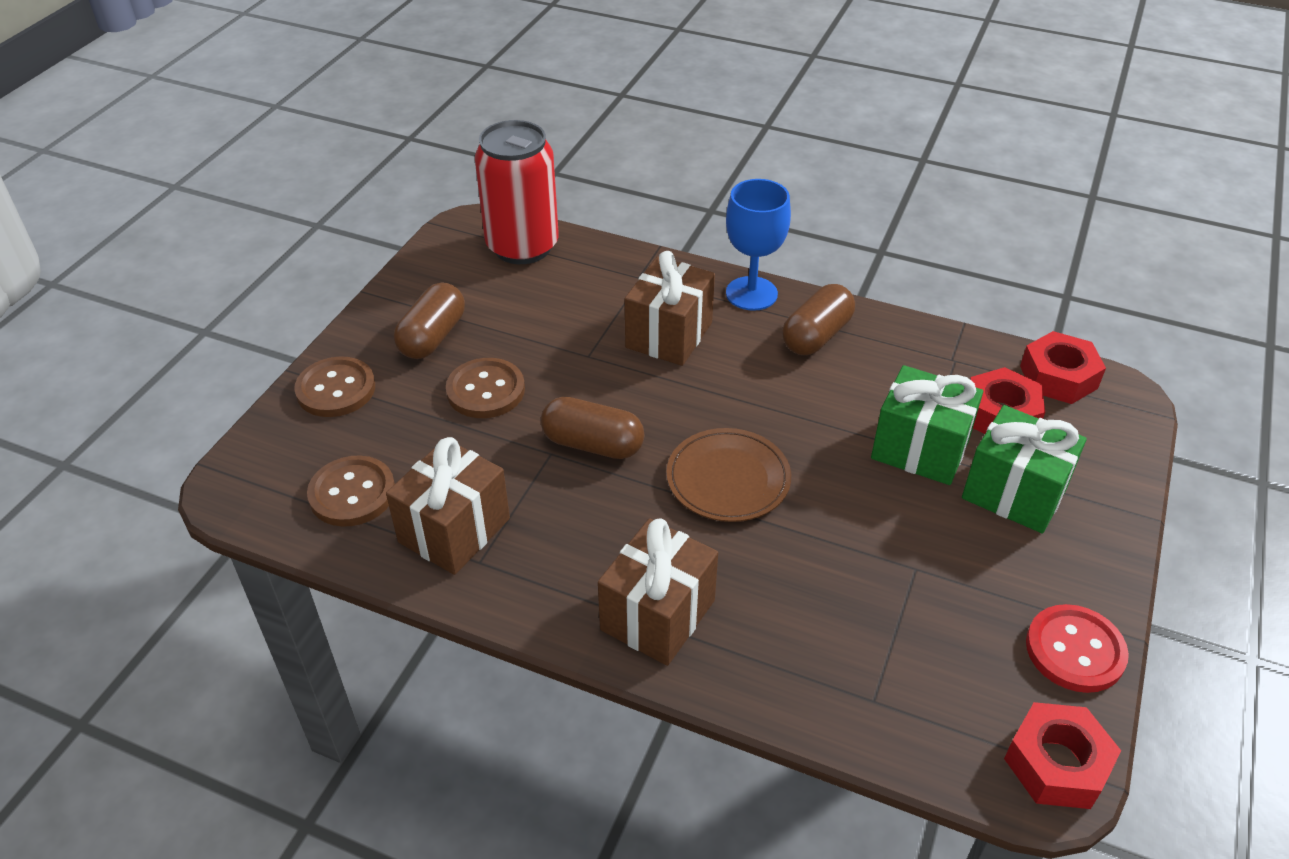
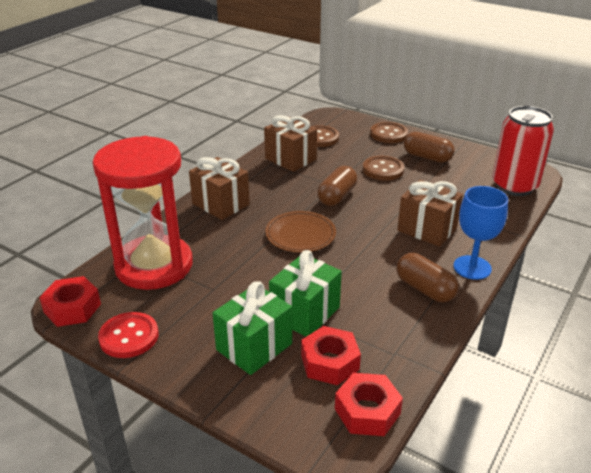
camera: 100 degrees right, 10 degrees down
(890, 672) = (154, 265): none -> red hourglass

